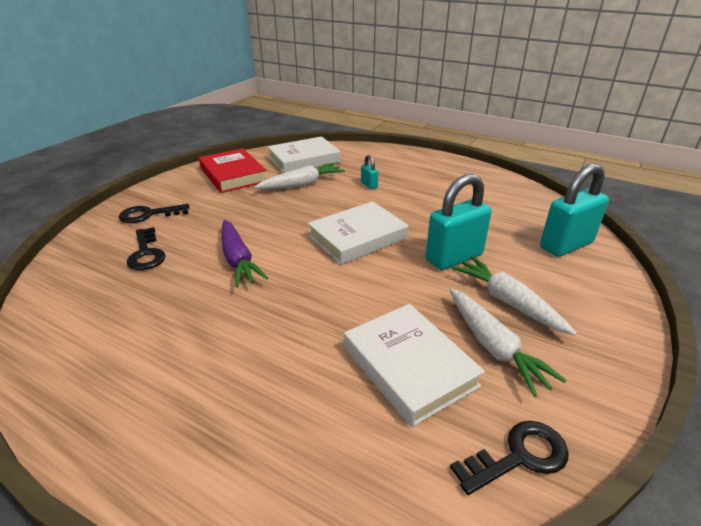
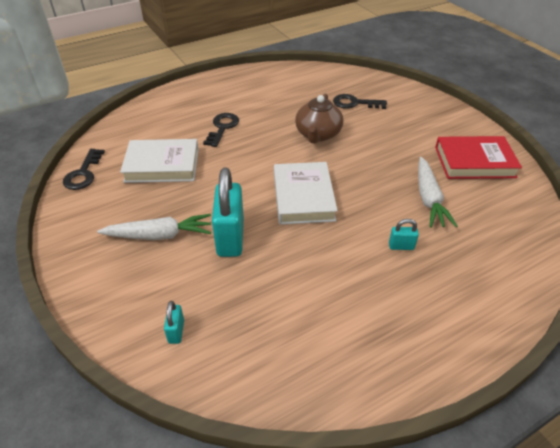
camera: 120 degrees right, 10 degrees up
(149, 215) = (412, 110): black key -> black key (222, 128)
(238, 260) = (318, 134): purple carrot -> brown teapot
(304, 160) = (499, 221): white book -> none
(493, 346) = (137, 203): white carrot -> none
(566, 245) = (176, 331): turquoise padlock -> turquoise padlock, size x0.45

